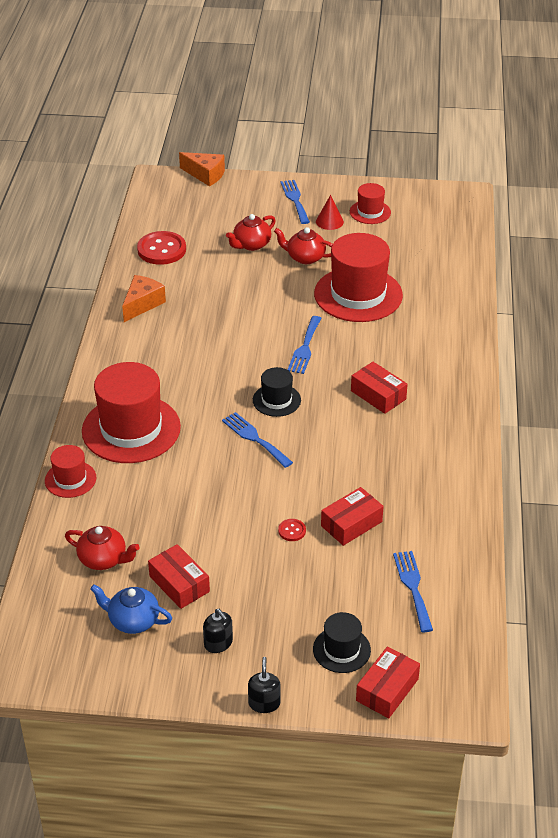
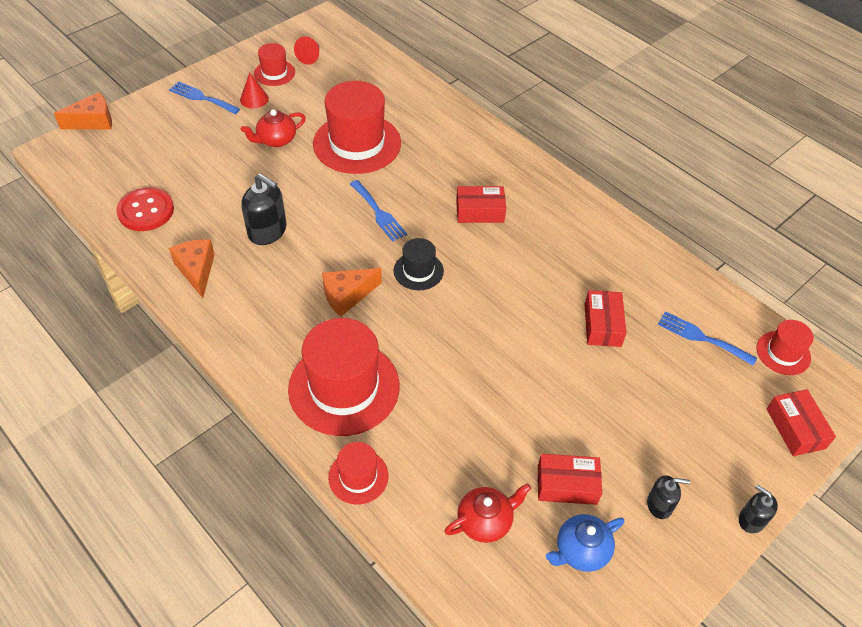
camera: 50 degrees left, 10 degrees up
(209, 381) = (347, 296): none -> orange cheese
(216, 310) = (267, 231): none -> black soap dispenser
(251, 244) = (218, 157): red teapot -> none
(255, 438) = (447, 315): blue fork -> none
(292, 531) = (575, 366): red button -> none
(341, 650) = (732, 427): black hat -> none
(413, 216) = (310, 57): none -> red cone
(461, 645) = (783, 353): none -> red hat

